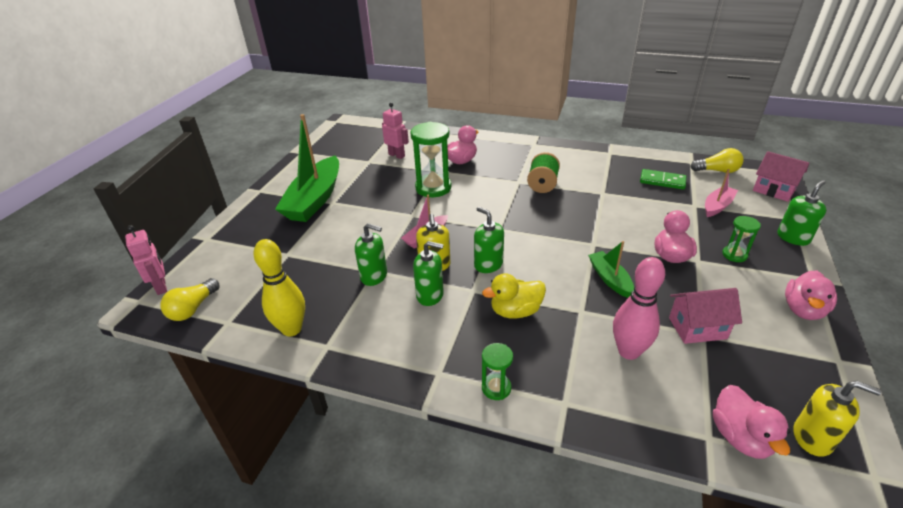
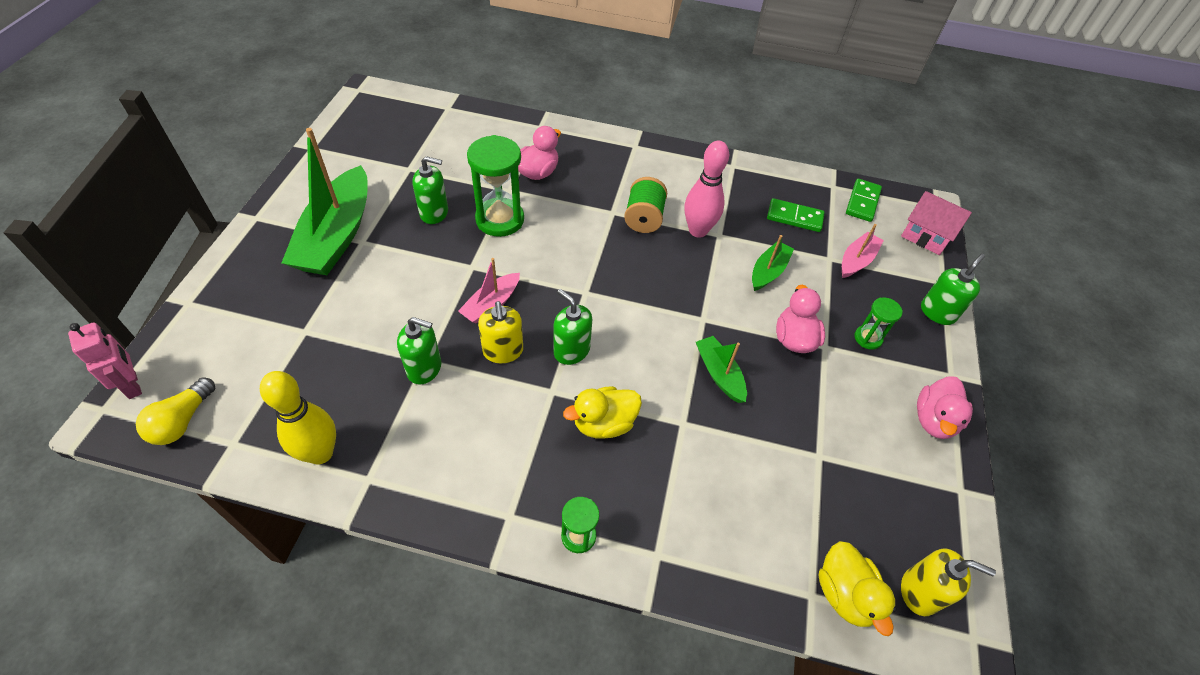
camera: 10 degrees left, 15 degrees up
(397, 155) = (448, 159): pink robot -> none
(430, 295) = (498, 399): green soap dispenser -> green soap dispenser (434, 213)
(628, 351) = (734, 481): pink bowling pin -> pink bowling pin (698, 230)
(644, 214) = (768, 271): none -> green boat
(697, 328) = (814, 447): pink house -> none
(717, 171) = (862, 202): yellow light bulb -> green domino
(740, 437) = (844, 594): pink duck -> yellow duck

